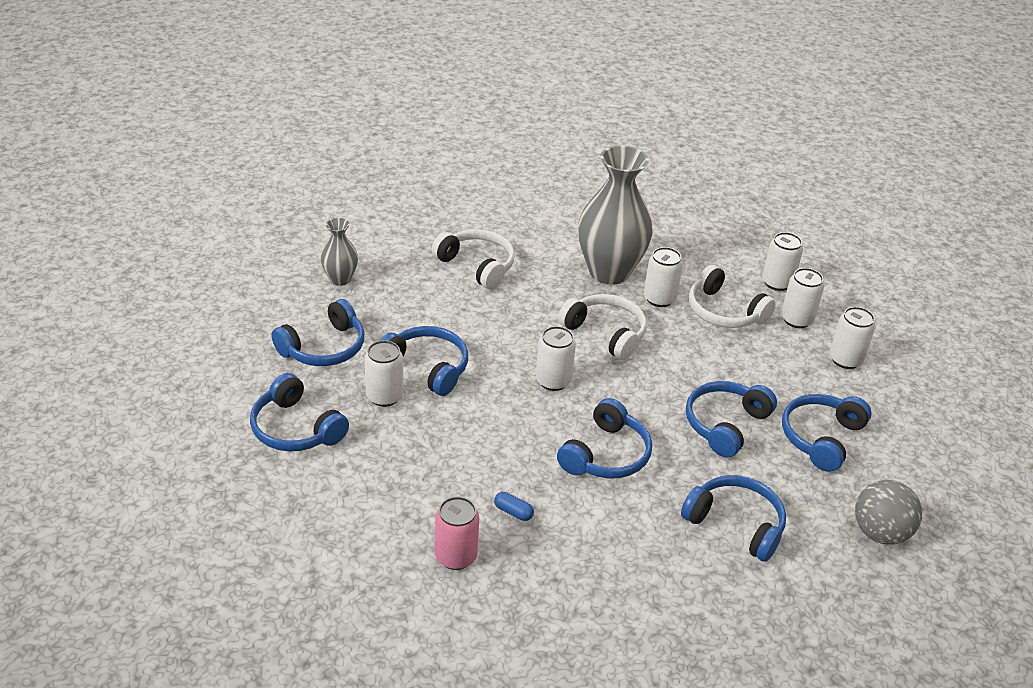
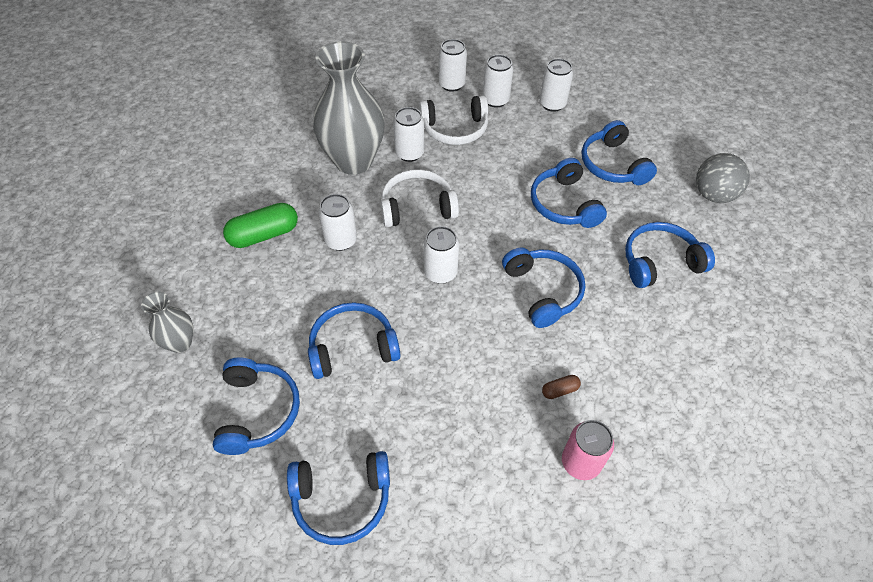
camera: 50 degrees left, 15 degrees up
(384, 396) = (360, 401): white can -> white can (341, 240)
(477, 265) = (264, 235): white headphones -> green capsule
(513, 512) = (560, 390): blue capsule -> brown capsule

